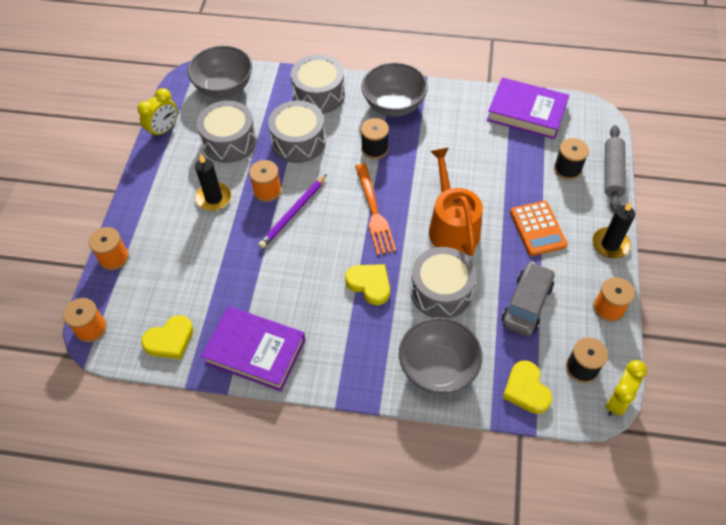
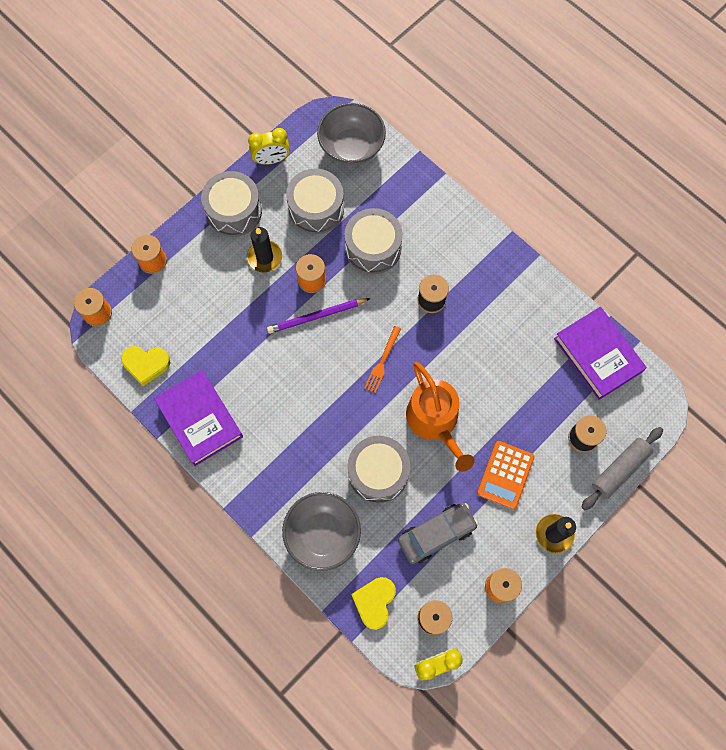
camera: 35 degrees right, 15 degrees up
(319, 94) = (427, 210): grey drum -> grey drum (234, 211)
(369, 284) = (327, 425): yellow heart -> none
(374, 212) = (382, 362): orange fork -> orange fork, size x0.64
(394, 105) = (484, 266): grey bowl -> none
(452, 226) = (435, 421): orange watering can -> orange watering can turned 135 degrees clockwise

